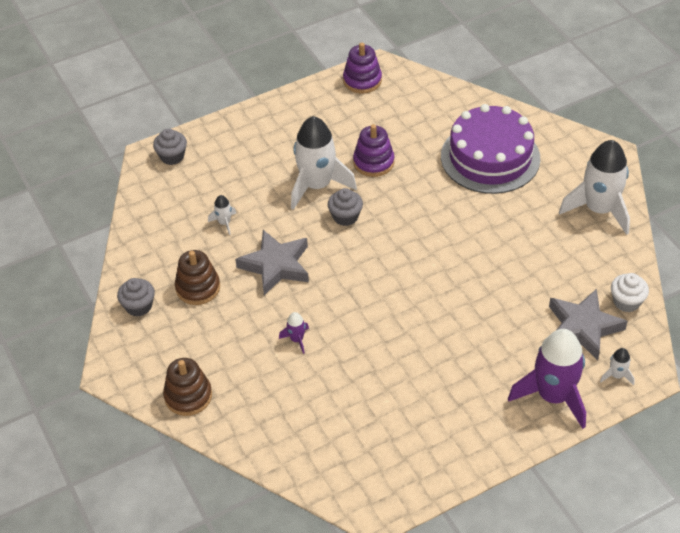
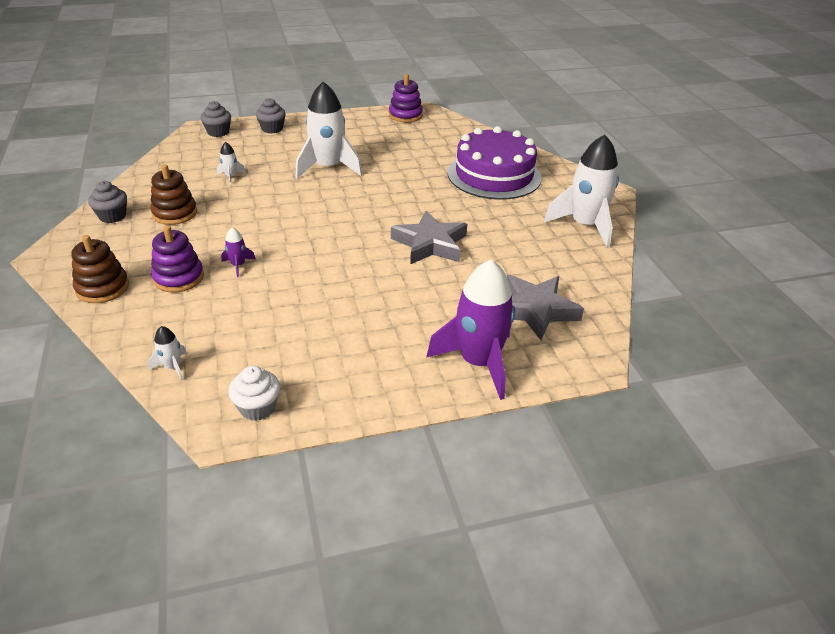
camera: 10 degrees right, 10 degrees down
(276, 265) = (256, 211): grey star -> grey star (430, 244)
(345, 217) = (340, 190): grey cupcake -> grey cupcake (272, 129)
(373, 162) = (387, 162): purple stacking toy -> purple stacking toy (178, 278)
(617, 375) = (558, 358): white rocket -> white rocket (172, 367)
(626, 302) = (590, 298): white cupcake -> white cupcake (257, 407)

